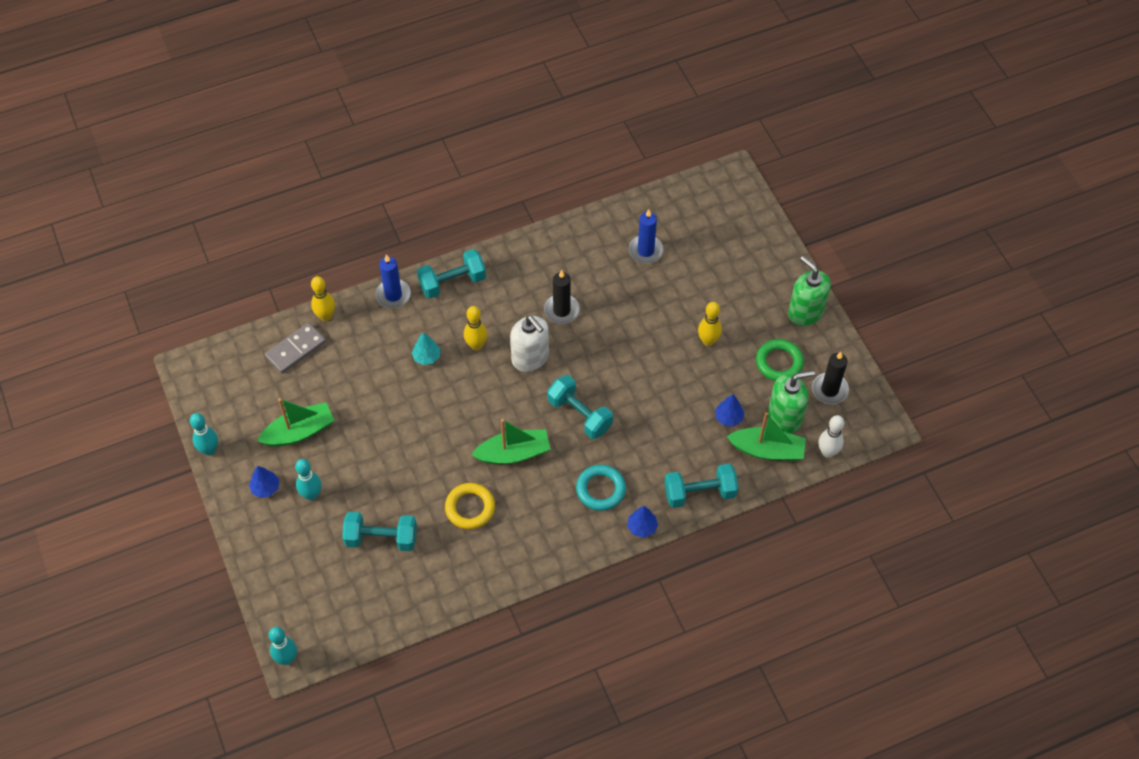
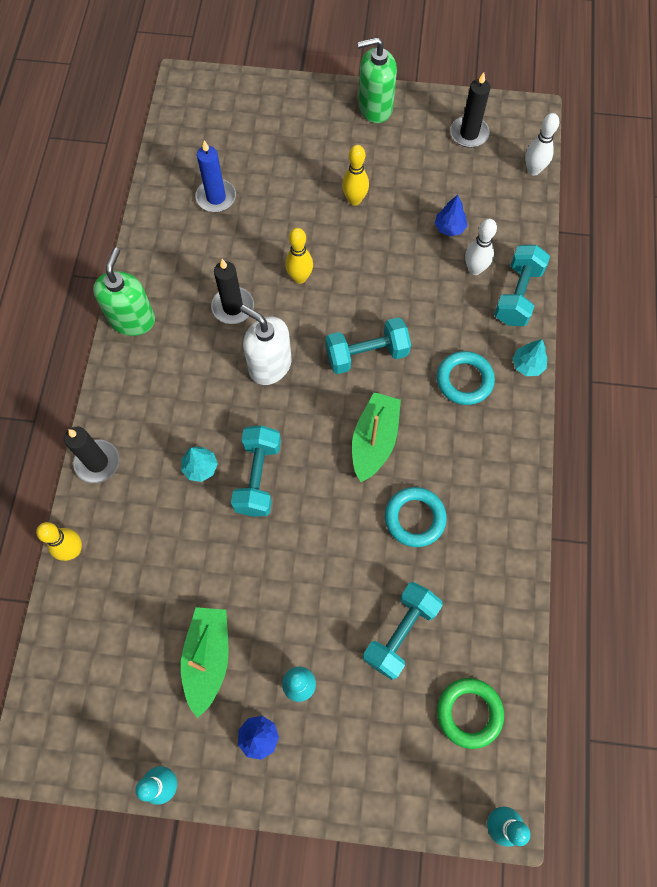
camera: 60 degrees left, 10 degrees up
(296, 349) = (94, 607): grey domino -> none
(393, 295) = (97, 462): blue candle -> black candle
(452, 282) = (124, 393): turquoise dumbbell -> turquoise dumbbell (258, 477)
(470, 508) = (415, 518): yellow ring -> turquoise ring
(476, 345) = (219, 410): yellow bowling pin -> yellow bowling pin (300, 277)
(530, 358) = (270, 365): white soap dispenser -> white soap dispenser turned 135 degrees counterclockwise
(642, 527) = (527, 365): blue tree -> turquoise tree
(703, 452) = (475, 269): none -> white bowling pin
(767, 450) = (503, 215): green boat -> none
(779, 362) = (415, 156): green ring -> green ring (469, 713)
(785, 416) = (476, 182): green soap dispenser -> green soap dispenser (132, 319)

